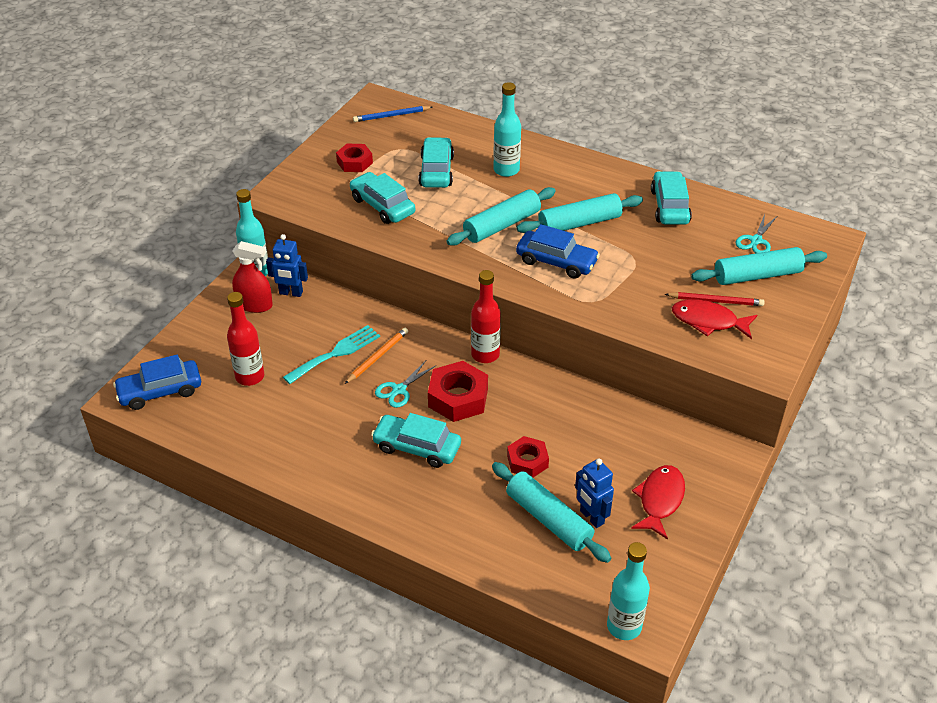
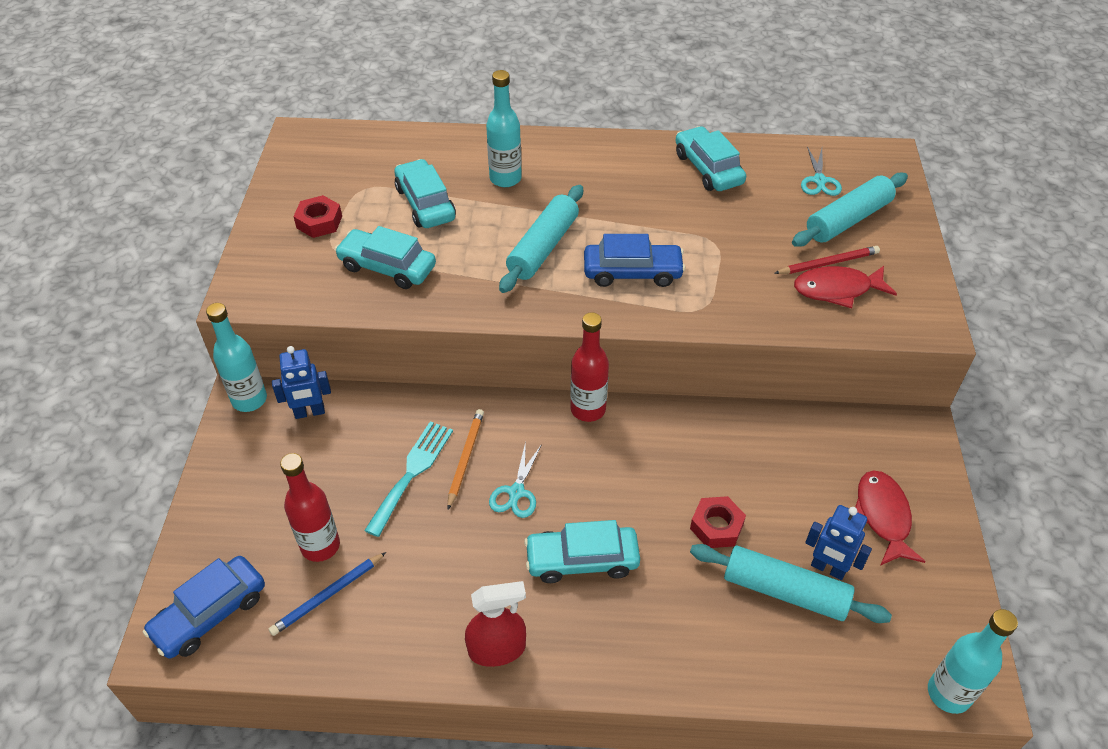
camera: 25 degrees left, 5 degrees up
(254, 305) = (272, 445): red spray bottle -> red spray bottle (497, 649)
(391, 116) = (329, 151): blue pencil -> blue pencil (328, 595)
(458, 398) = (590, 476): red nut -> none
(579, 223) = (627, 218): turquoise rolling pin -> none

